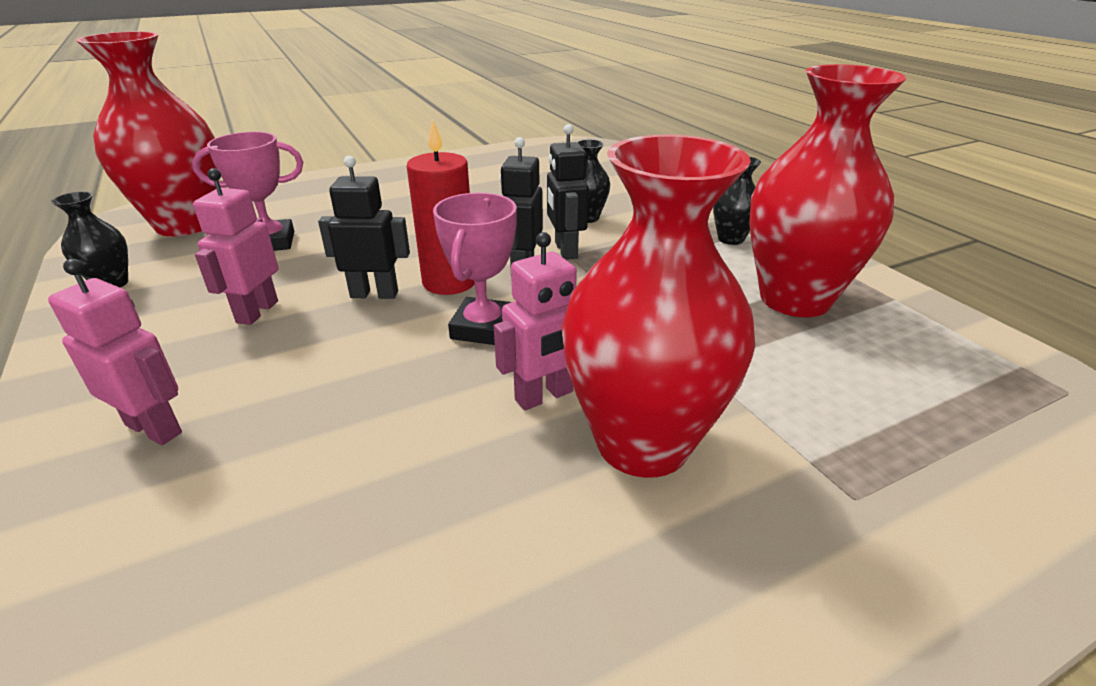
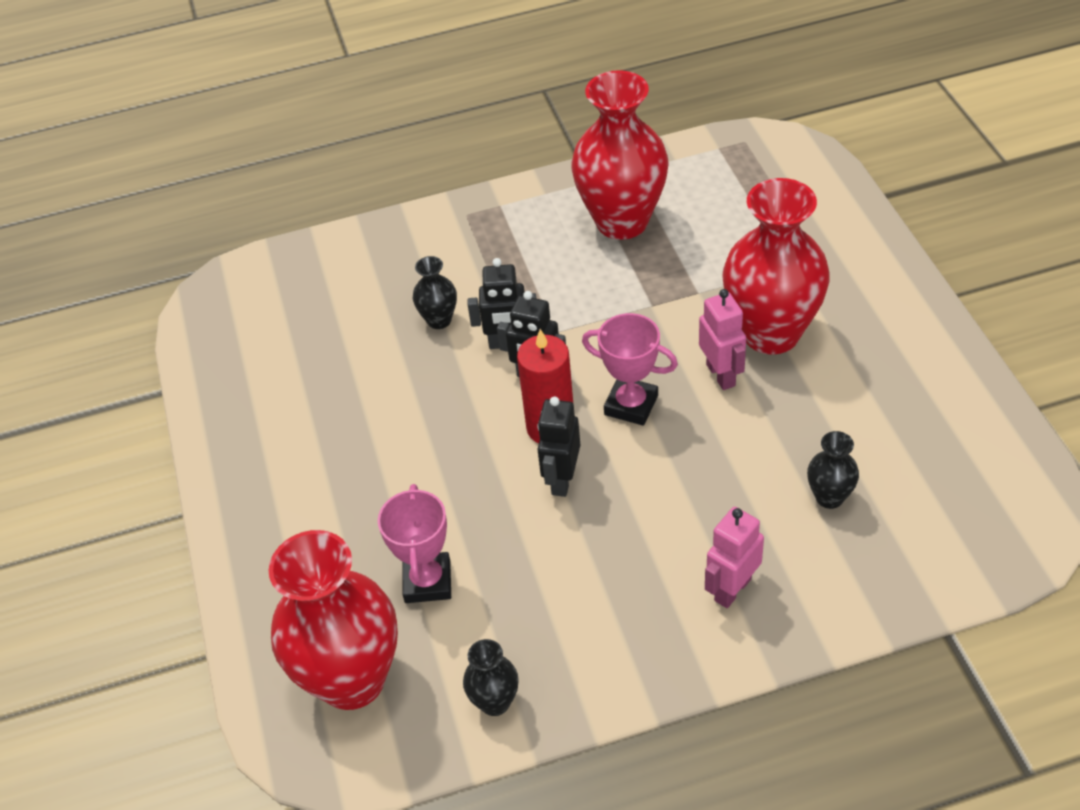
camera: 75 degrees left, 15 degrees up
(257, 312) = (577, 562): pink robot -> none
(730, 239) = (513, 230): black vase -> black vase (829, 497)

